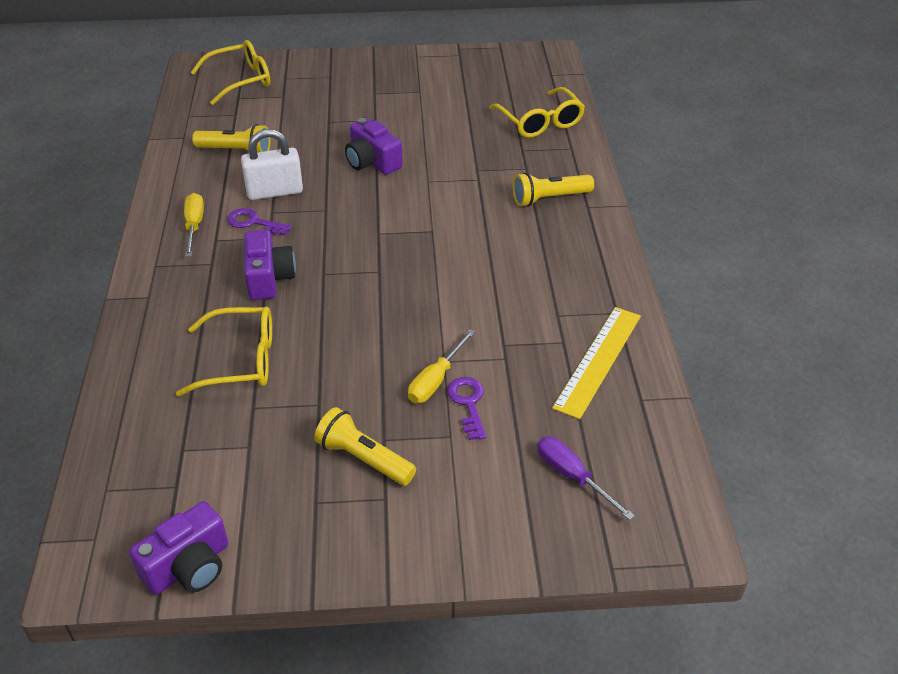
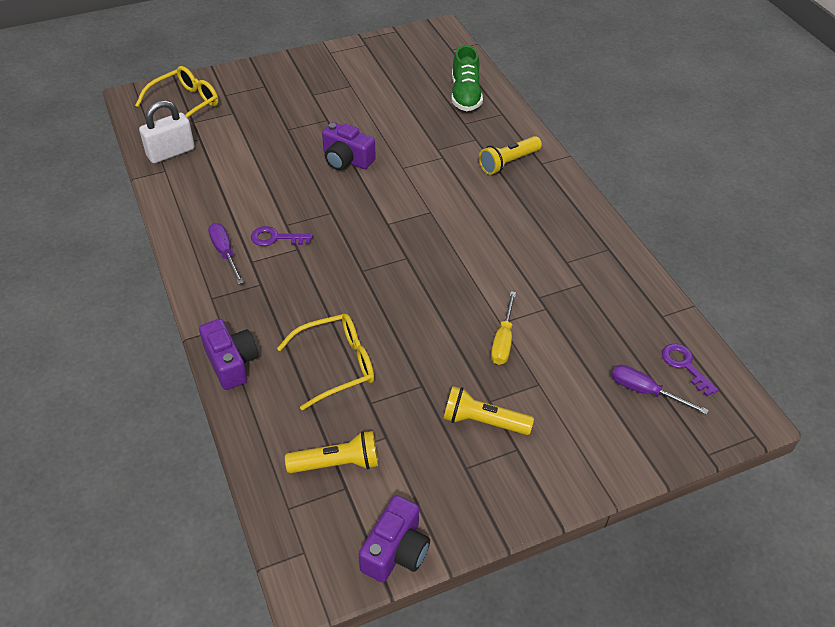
camera: 20 degrees left, 5 degrees up
(194, 226) = (225, 253): yellow screwdriver -> purple screwdriver
(236, 151) = (221, 174): yellow flashlight -> yellow flashlight (337, 464)
(268, 278) = (318, 286): purple camera -> purple camera (231, 362)
(274, 192) = (278, 205): white padlock -> white padlock (171, 152)
(468, 403) = (538, 353): purple key -> purple key (684, 366)
(540, 122) = (465, 95): yellow glasses -> green shoe
(598, 360) = (615, 292): yellow ruler -> none

